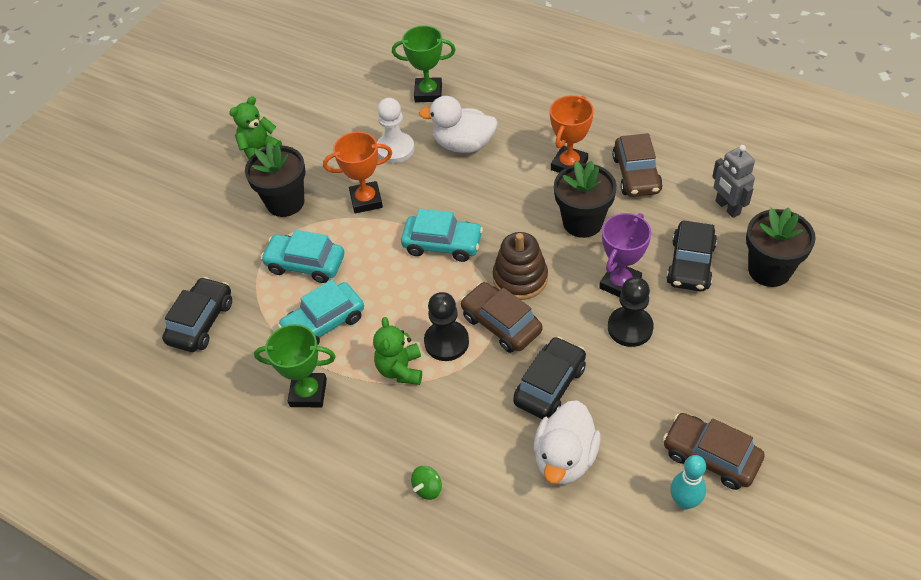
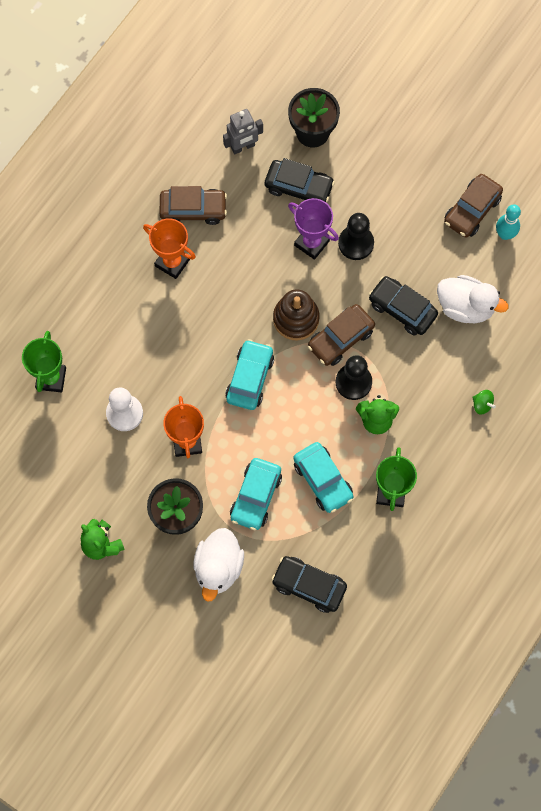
camera: 90 degrees left, 20 degrees up
(463, 145) = (130, 351): white duck -> white duck (218, 568)
(582, 222) = (242, 261): black flower pot -> none

